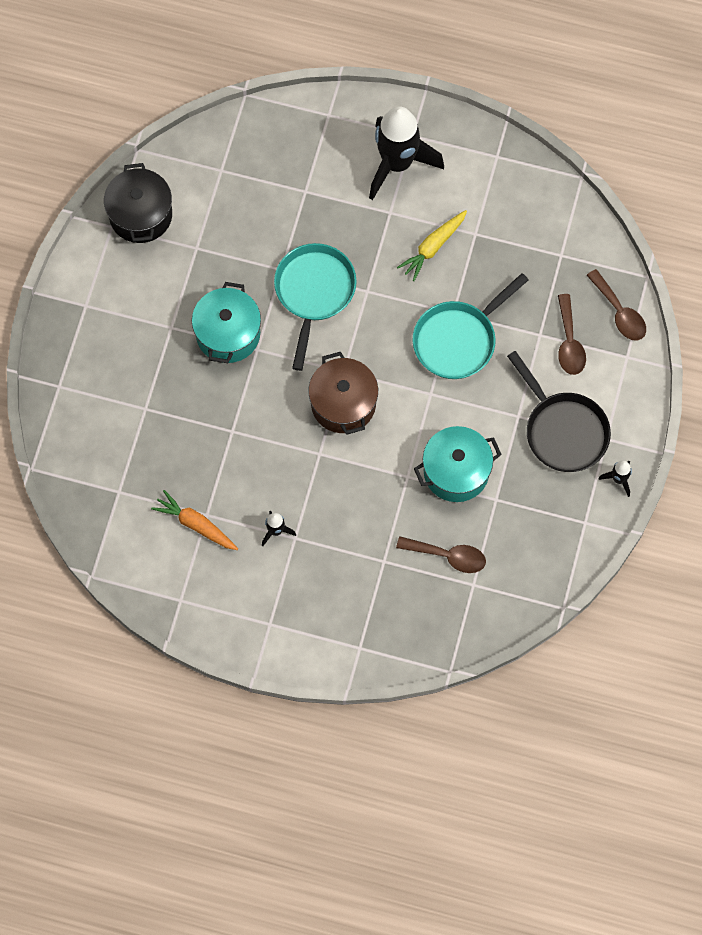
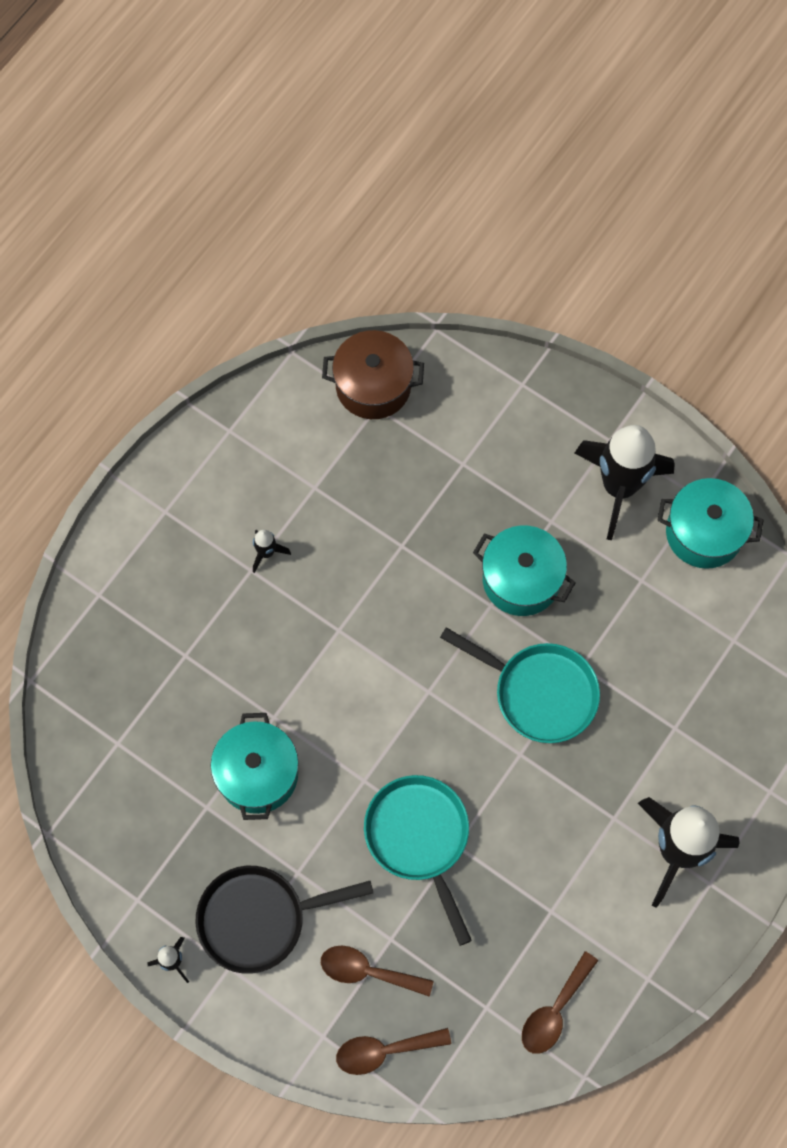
camera: 110 degrees right, 0 degrees up
(124, 287) = (619, 487): none -> black rocket
(141, 215) = (704, 533): black pot -> turquoise pot
(195, 524) = (307, 473): orange carrot -> none
(343, 403) = (389, 677): brown pot -> brown pot (373, 386)
(433, 247) = (550, 853): yellow carrot -> none
(448, 556) = (162, 727): brown spoon -> brown spoon (554, 1011)

